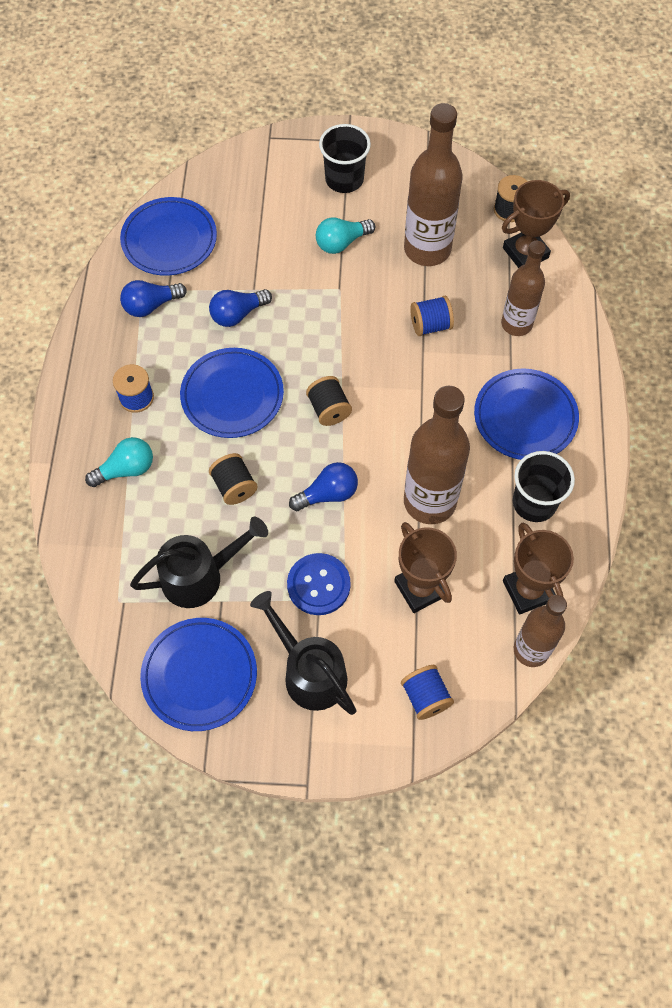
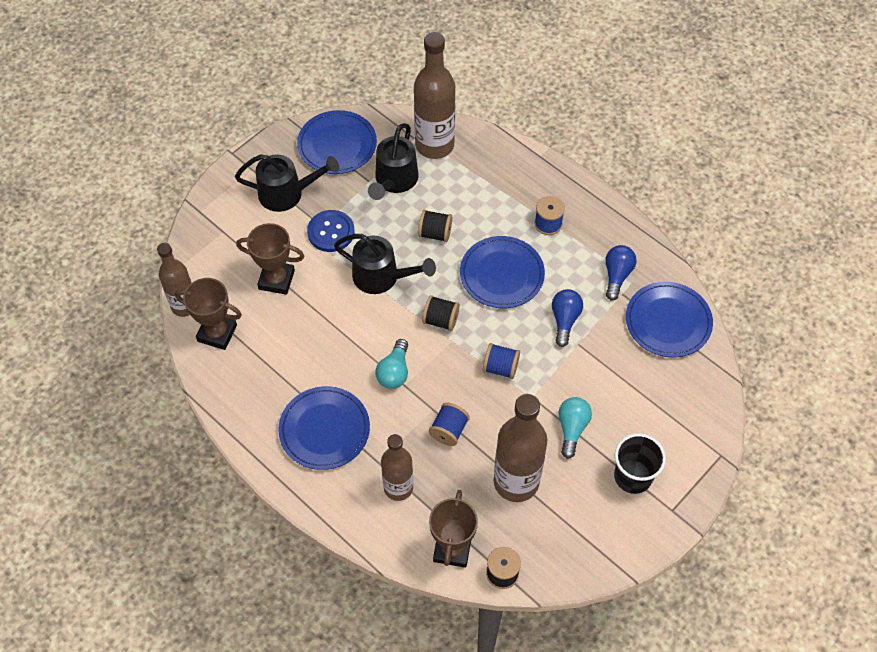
camera: 130 degrees right, 5 degrees down
(126, 469) = (499, 188): turquoise light bulb -> turquoise light bulb (394, 372)
(328, 494) = (382, 277): blue light bulb -> black watering can
(425, 697) = (216, 235): blue spool -> blue spool (500, 368)
(429, 501) = (323, 327): brown bottle -> brown bottle (434, 145)
(534, 503) = (264, 384): black cup -> none

